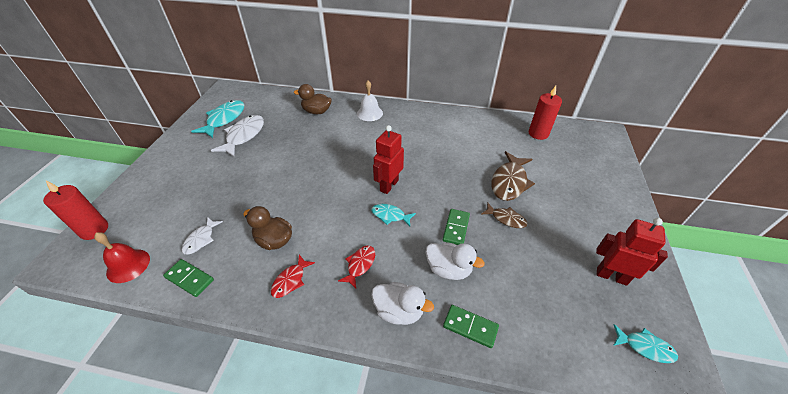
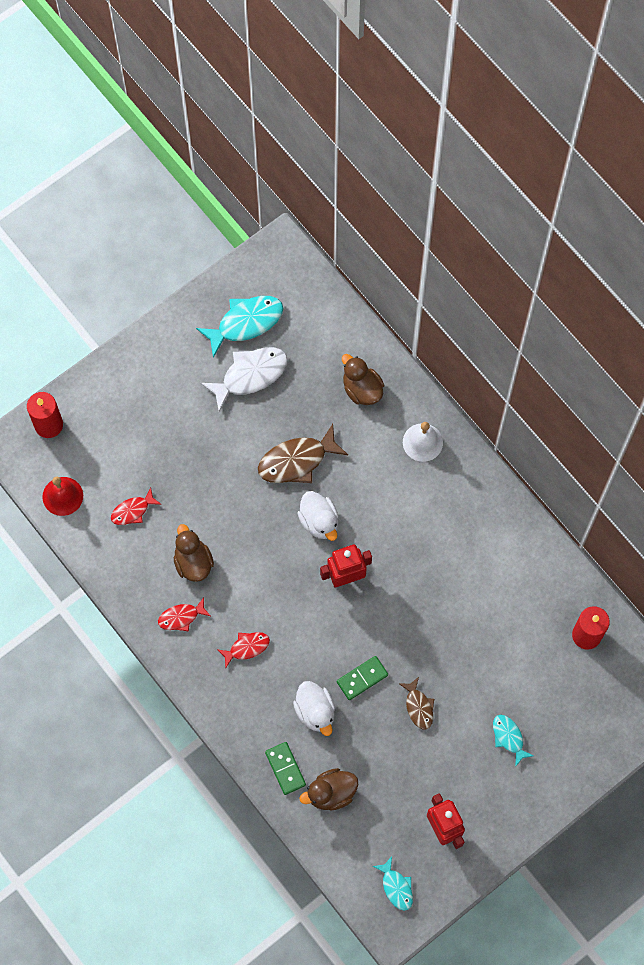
camera: 40 degrees right, 25 degrees up
(189, 279) = (104, 551): green domino -> none
(201, 239) = (132, 511): white fish -> red fish
(390, 215) = (315, 616): turquoise fish -> turquoise fish (508, 737)
(399, 311) = (244, 713): white duck -> white duck (319, 521)
(509, 182) = (471, 671): brown fish -> brown fish (297, 461)
(520, 316) = (331, 793): none -> brown duck

